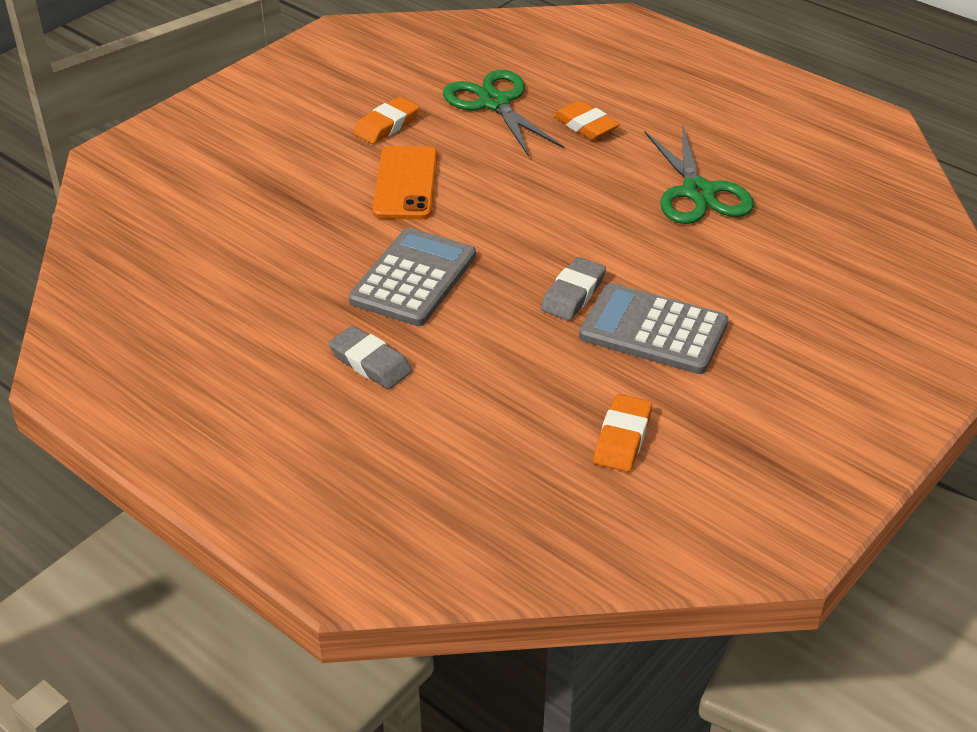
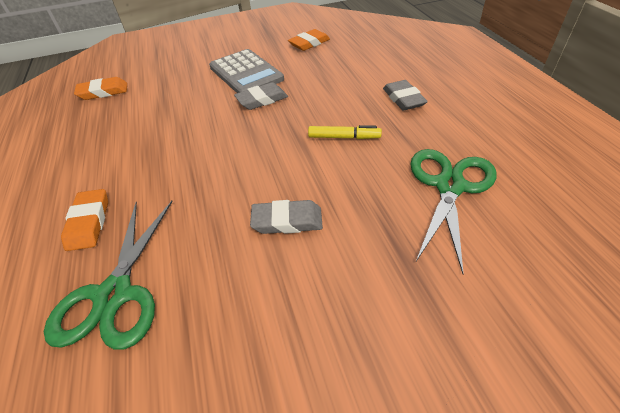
camera: 145 degrees left, 5 degrees up
(386, 125) = (242, 315): orange eraser -> orange eraser (103, 92)
(406, 183) = (287, 221): orange phone -> grey eraser
(413, 278) = (344, 137): grey calculator -> yellow marker
(698, 192) = (115, 133): green scissors -> green scissors (449, 186)

